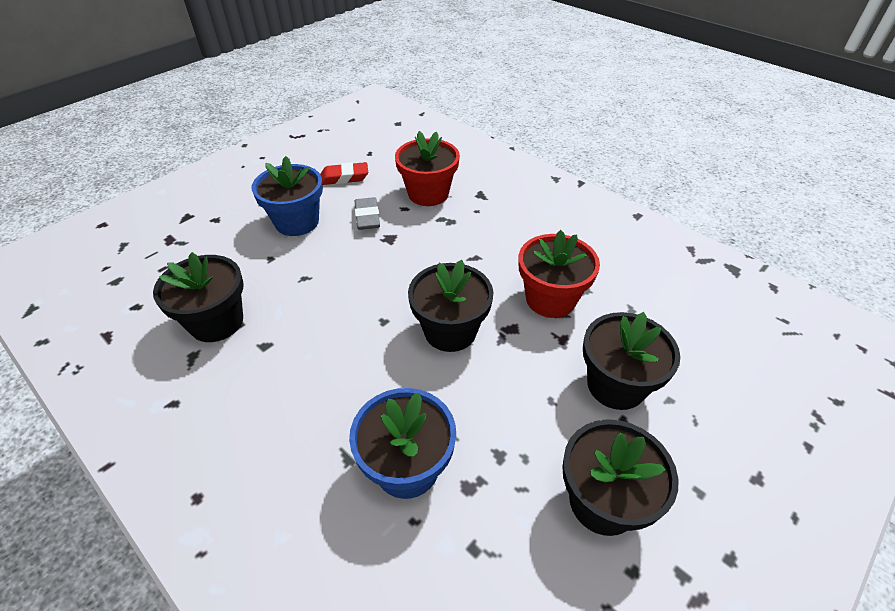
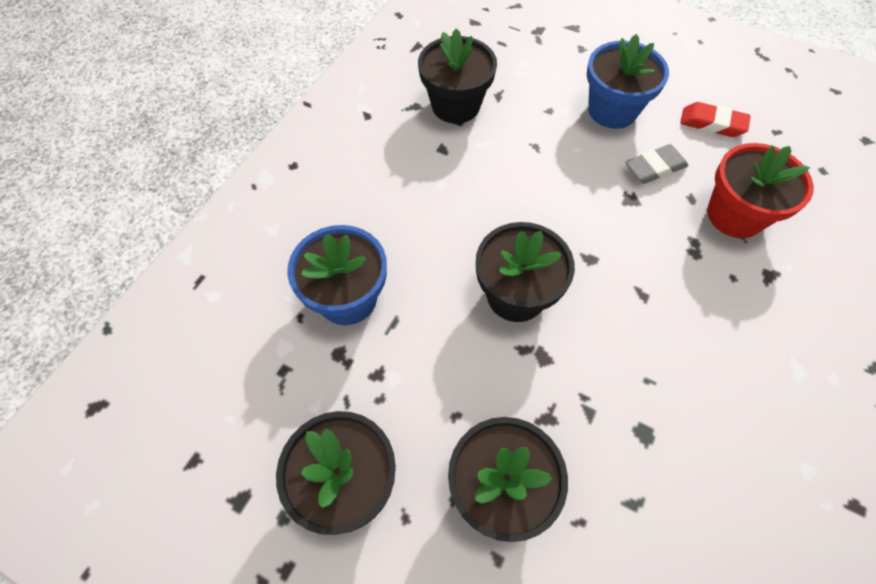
camera: 75 degrees right, 15 degrees up
(344, 177) = (712, 124): red eraser -> red eraser turned 45 degrees counterclockwise
(550, 299) = (609, 395): red flower pot -> none

